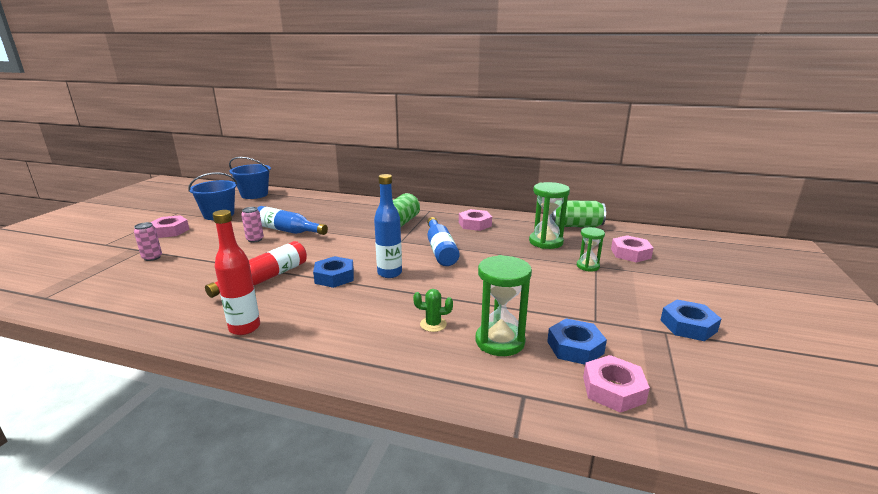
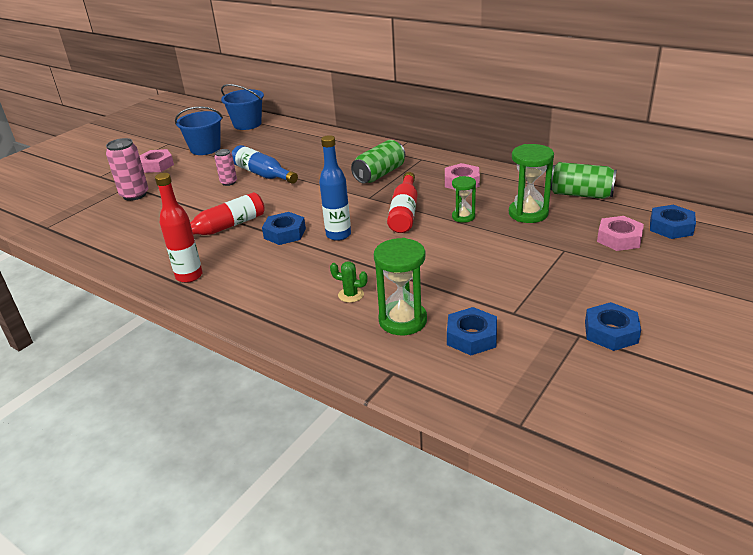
camera: 20 degrees right, 10 degrees up
(152, 257) = (134, 195): pink can -> pink can, size x1.65
(440, 250) = (404, 212): blue bottle -> red bottle
(587, 266) = (554, 249): green hourglass -> green hourglass (463, 217)
(613, 389) = (478, 381): pink nut -> none
(660, 242) = (671, 227): none -> blue nut

